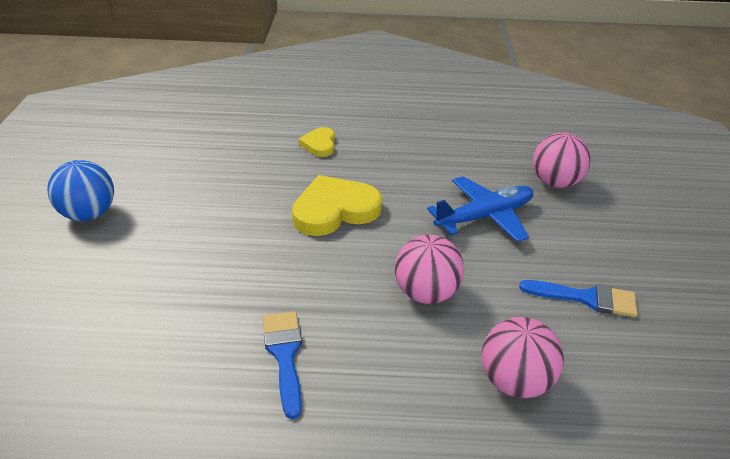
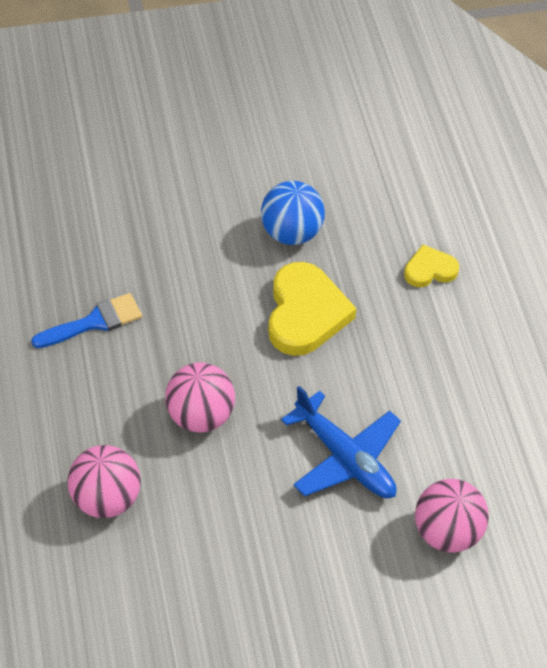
camera: 75 degrees right, 15 degrees up
(89, 214) = (229, 120): blue ball -> blue ball (291, 233)
(334, 210) = (305, 313): yellow heart -> yellow heart turned 45 degrees clockwise
(586, 298) = (234, 562): blue brush -> none

